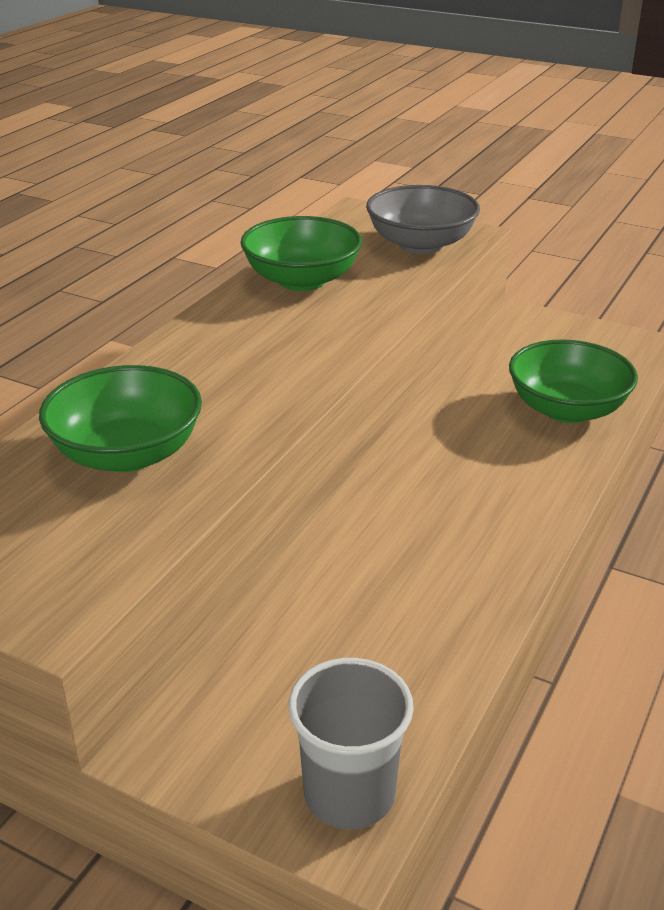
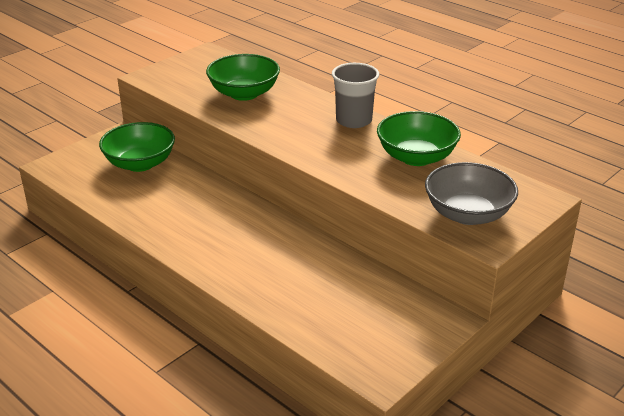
camera: 105 degrees right, 0 degrees up
(349, 794) = (67, 168): grey cup -> grey cup (354, 120)
(567, 409) = (297, 300): green bowl -> green bowl (140, 163)

